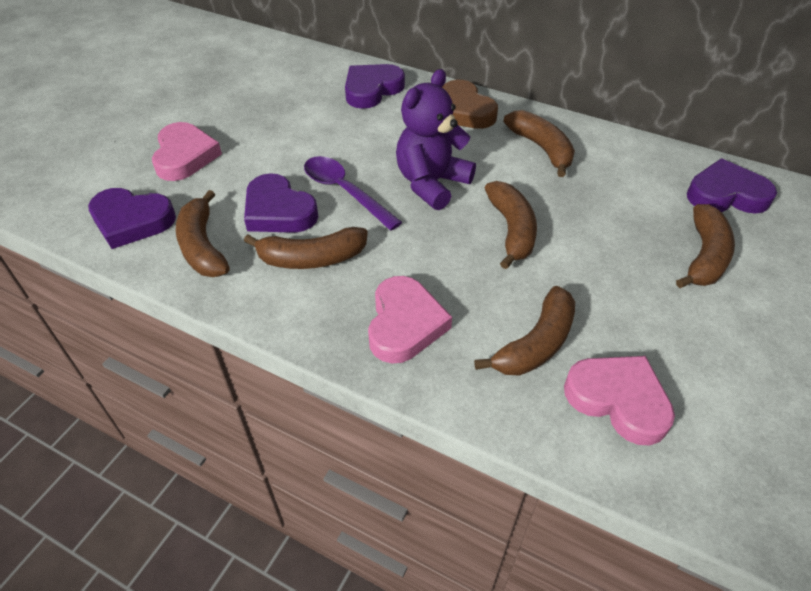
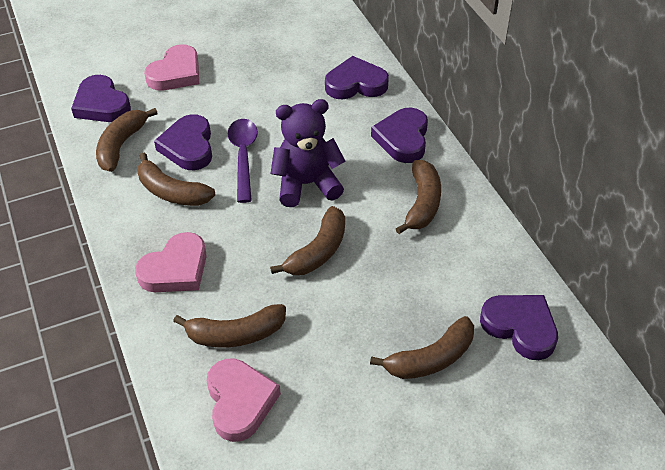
camera: 40 degrees right, 0 degrees up
(463, 111) = (403, 139): brown heart -> purple heart

